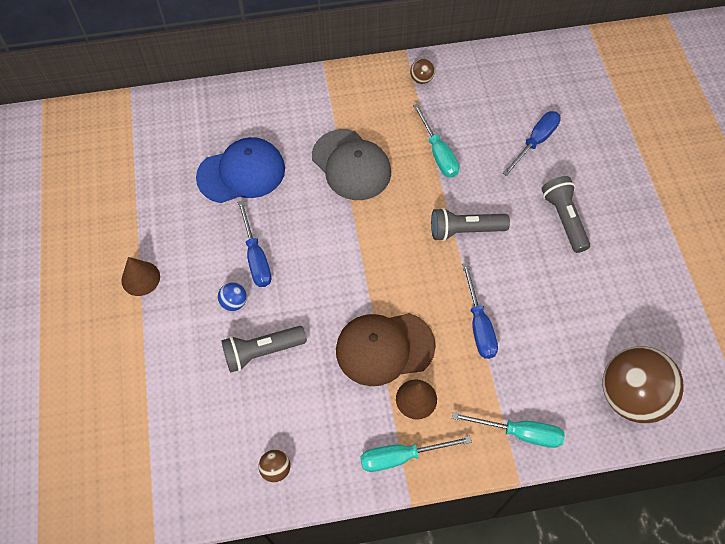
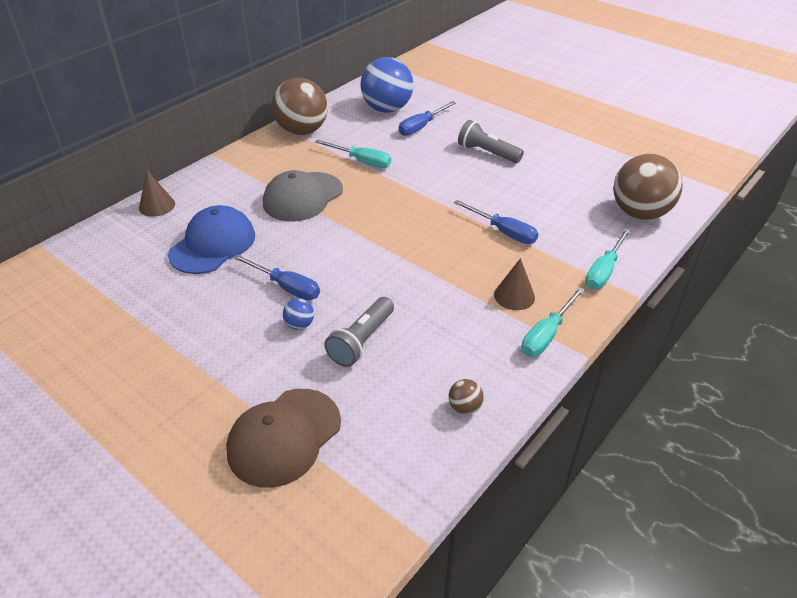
camera: 40 degrees left, 20 degrees down
(140, 278) = (190, 359): brown cone -> brown cone (157, 206)
(351, 165) = (303, 197): grey cap -> grey cap turned 120 degrees clockwise
(384, 348) = (455, 281): brown cap -> brown cap (284, 437)
(421, 79) = (302, 131): brown ball -> brown ball, size x2.44
(464, 230) = (430, 190): grey flashlight -> none
(519, 433) = (603, 271): turquoise screwdriver -> turquoise screwdriver turned 150 degrees clockwise
(526, 96) = (387, 109): none -> blue ball
(535, 142) = (421, 127): blue screwdriver -> blue screwdriver turned 135 degrees counterclockwise

